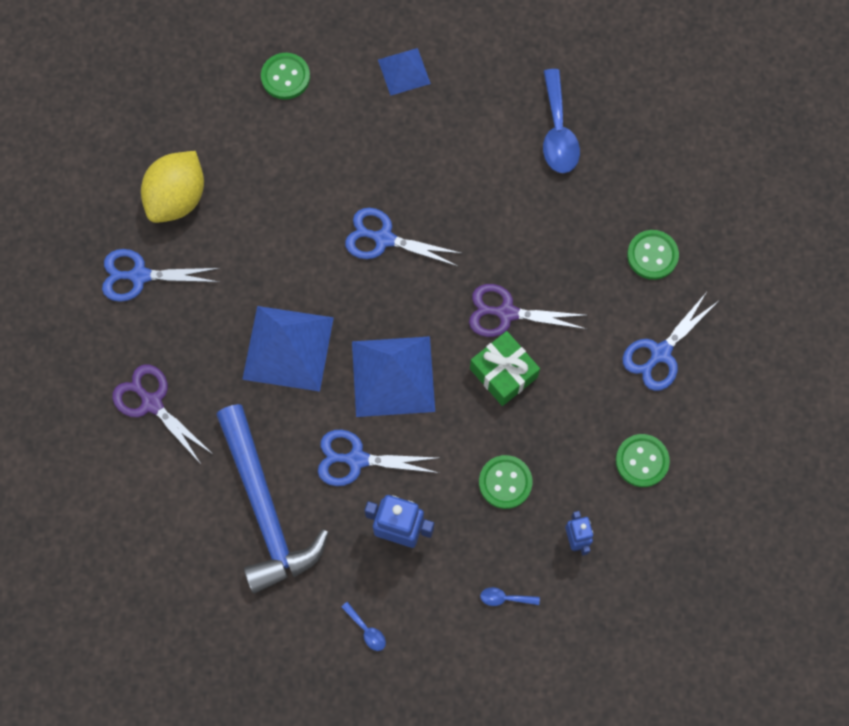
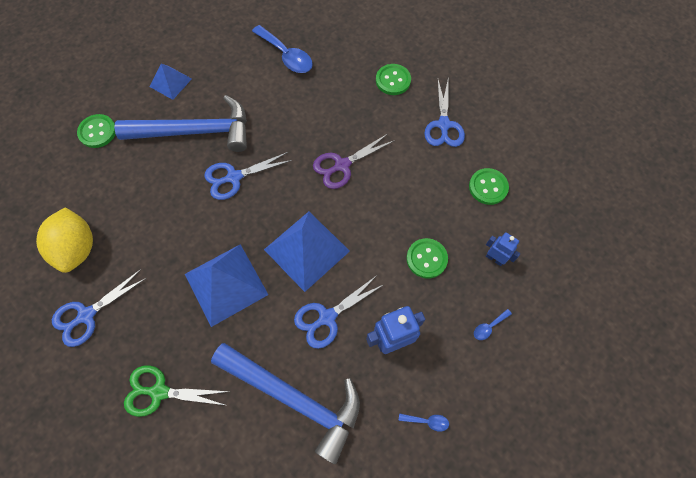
camera: 40 degrees left, 5 degrees down
(152, 403) = (159, 392): purple scissors -> green scissors
(384, 153) = (195, 131): none -> blue hammer
(503, 373) = (369, 199): green gift -> none

